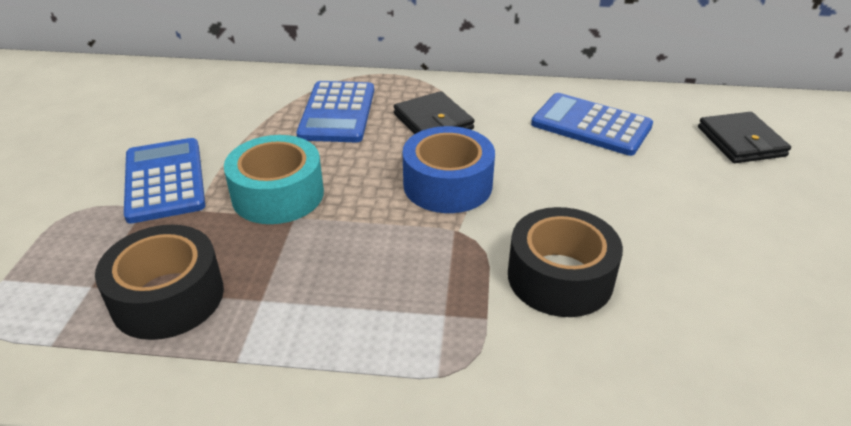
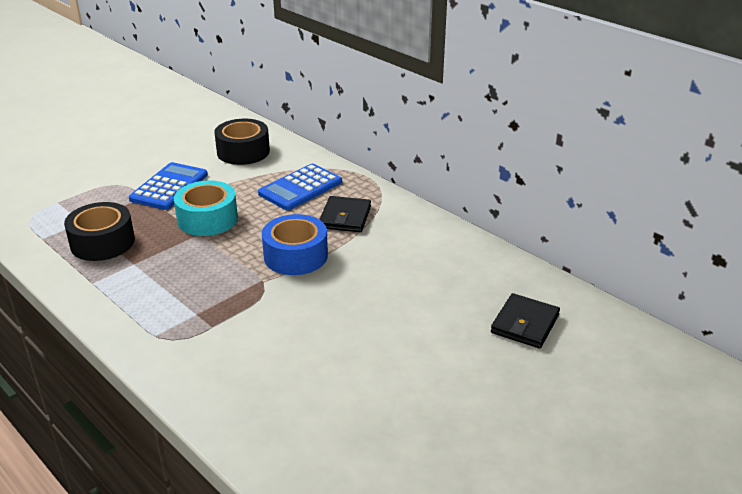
camera: 40 degrees right, 5 degrees down
(560, 277) = (275, 330): black tape -> black tape (243, 152)
(591, 125) = (438, 265): blue calculator -> none

